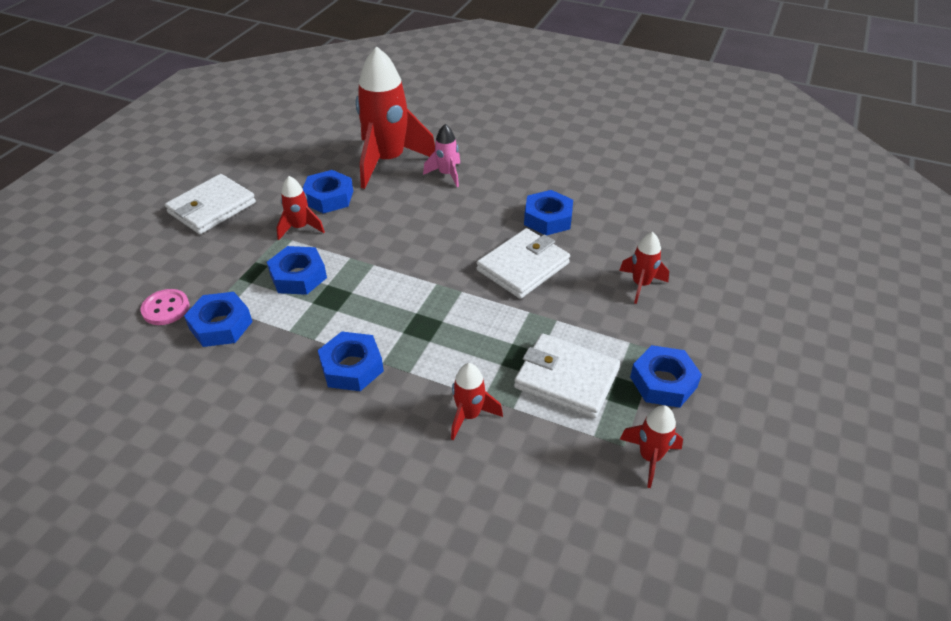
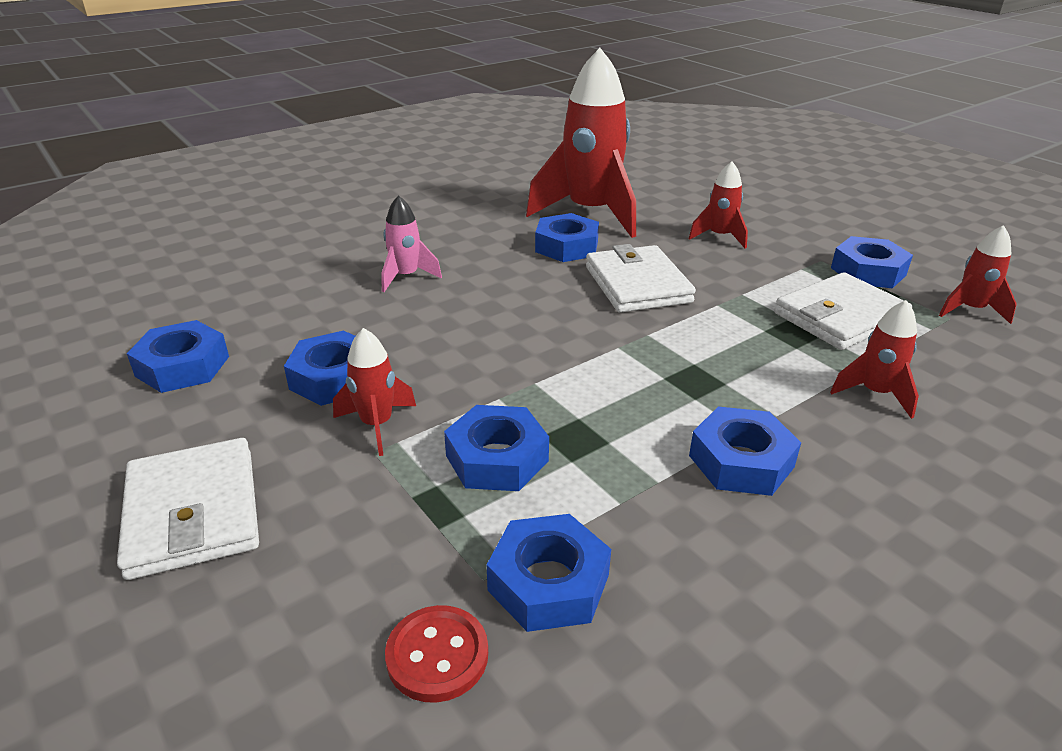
camera: 60 degrees left, 10 degrees down
(166, 308) = (437, 655): pink button -> red button
(306, 151) = (182, 366): none -> blue nut
(388, 161) = (317, 307): red rocket -> red rocket (590, 214)

